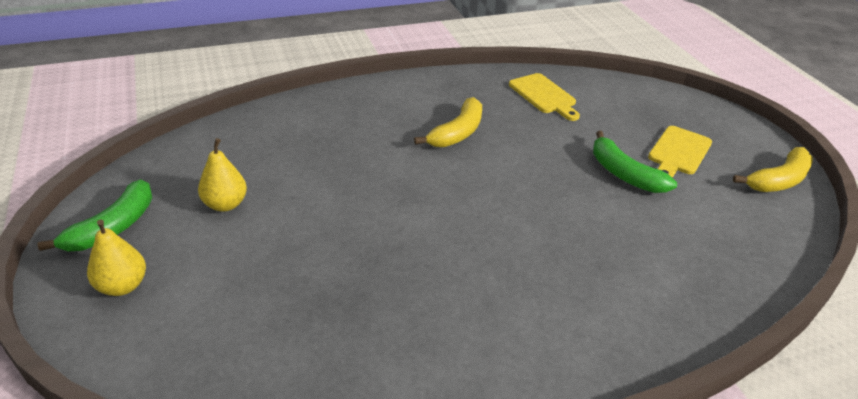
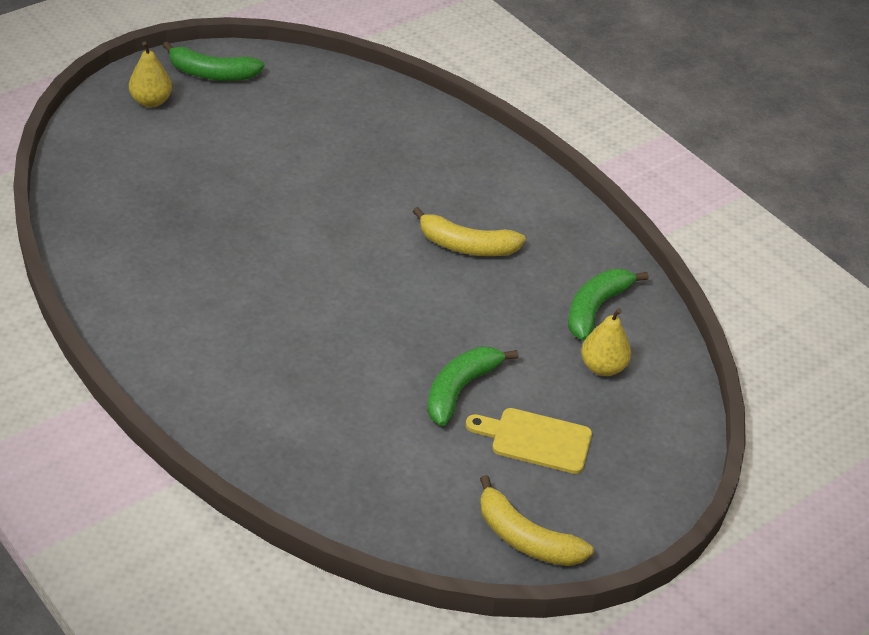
camera: 70 degrees right, 5 degrees up
(225, 204) = (268, 122): yellow pear -> yellow pear (602, 367)
(544, 95) = (596, 308): yellow cutting board -> green banana

